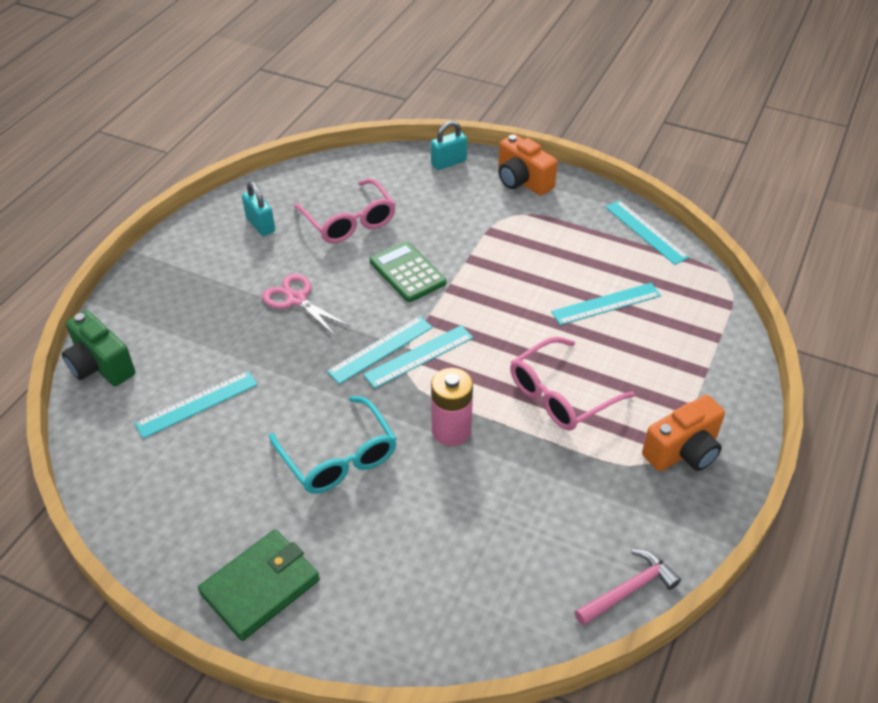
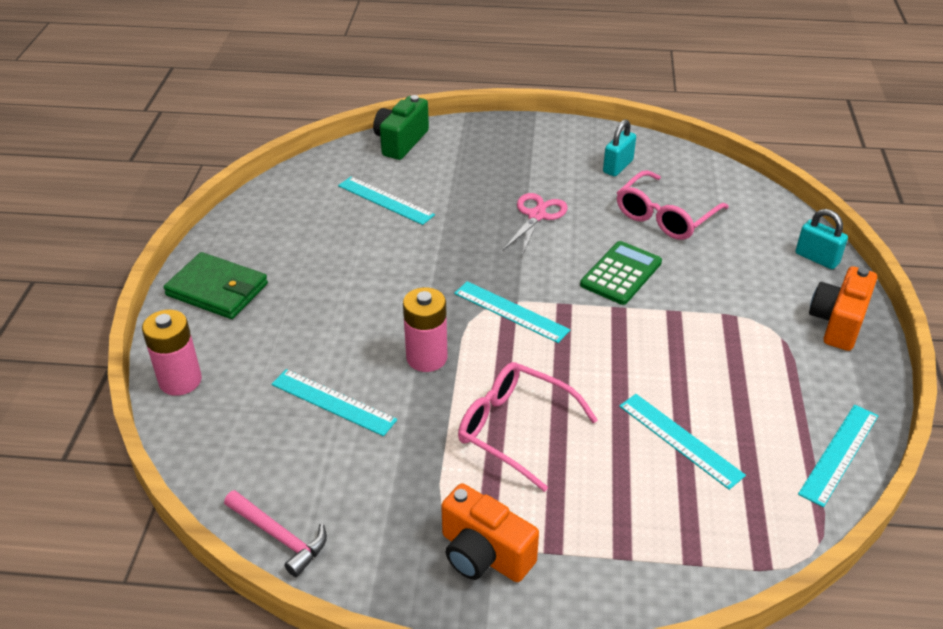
camera: 70 degrees right, 5 degrees down
(339, 457) = (363, 294): turquoise glasses -> none
(381, 349) = (505, 284): turquoise ruler -> turquoise ruler (333, 402)
(393, 644) = (180, 381): none -> pink battery

